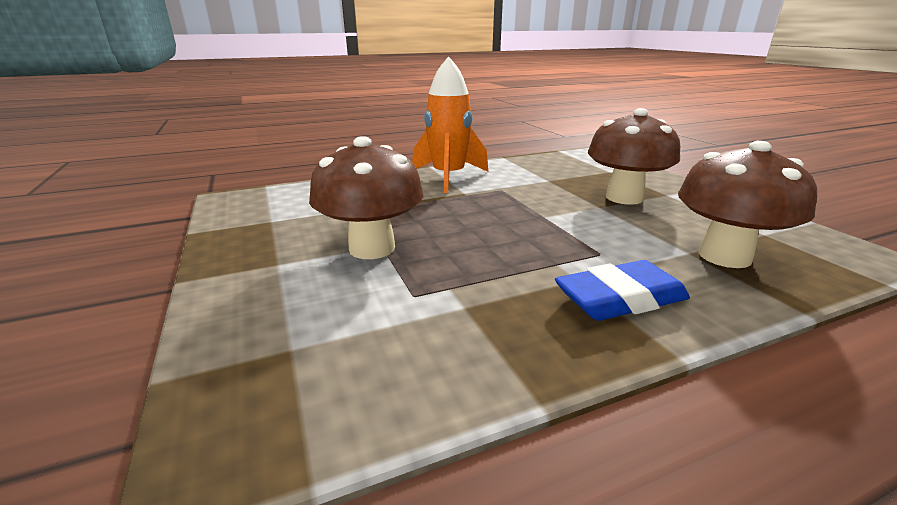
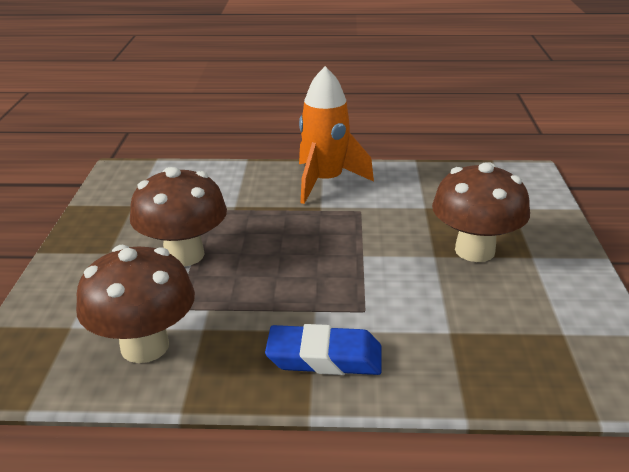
camera: 25 degrees right, 5 degrees up
(724, 256) = (476, 345): brown mushroom -> brown mushroom (145, 346)

